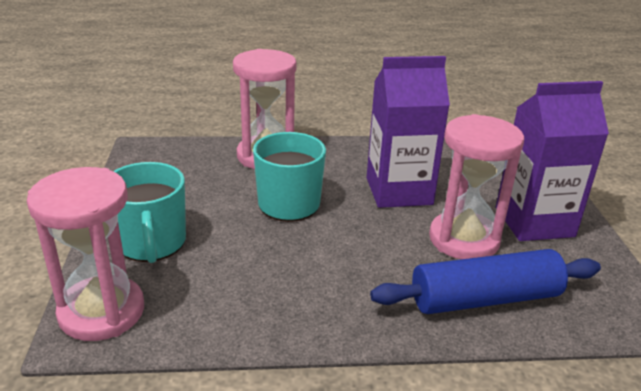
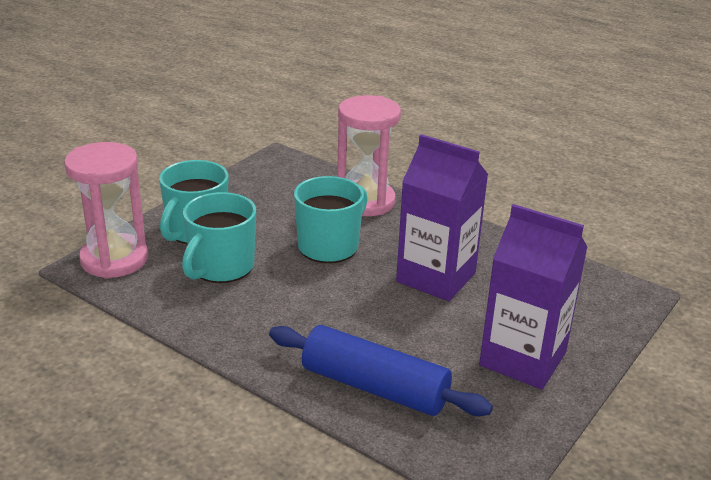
camera: 40 degrees right, 0 degrees up
(223, 265) = (221, 267): none -> turquoise mug
(464, 239) = (430, 339): pink hourglass -> none

